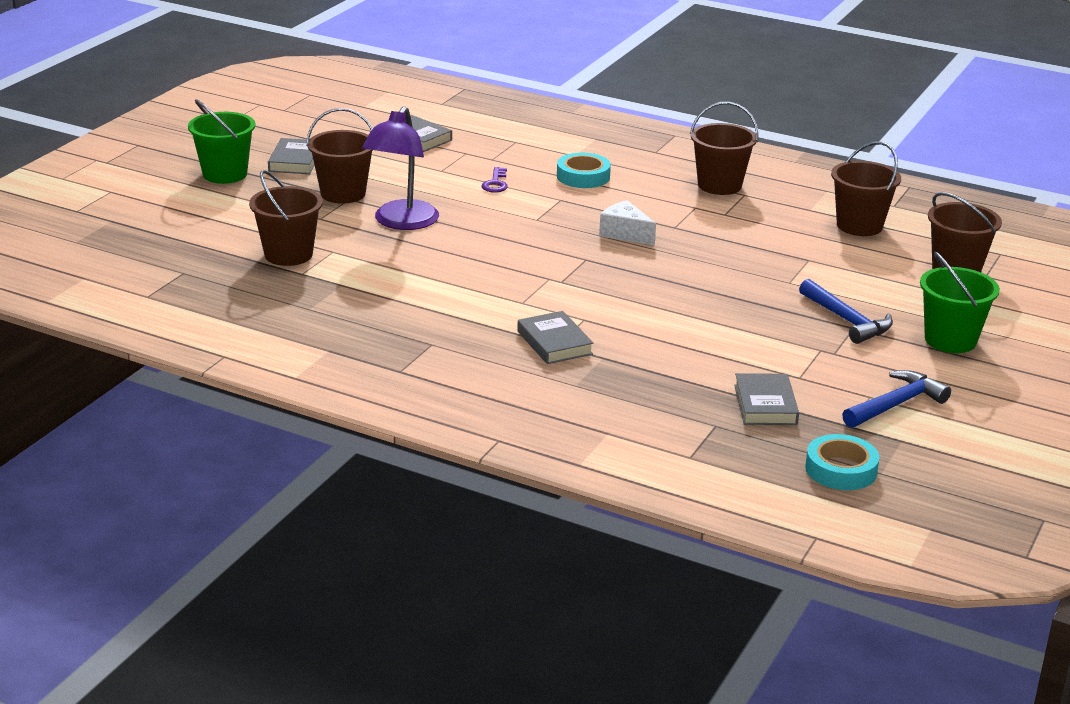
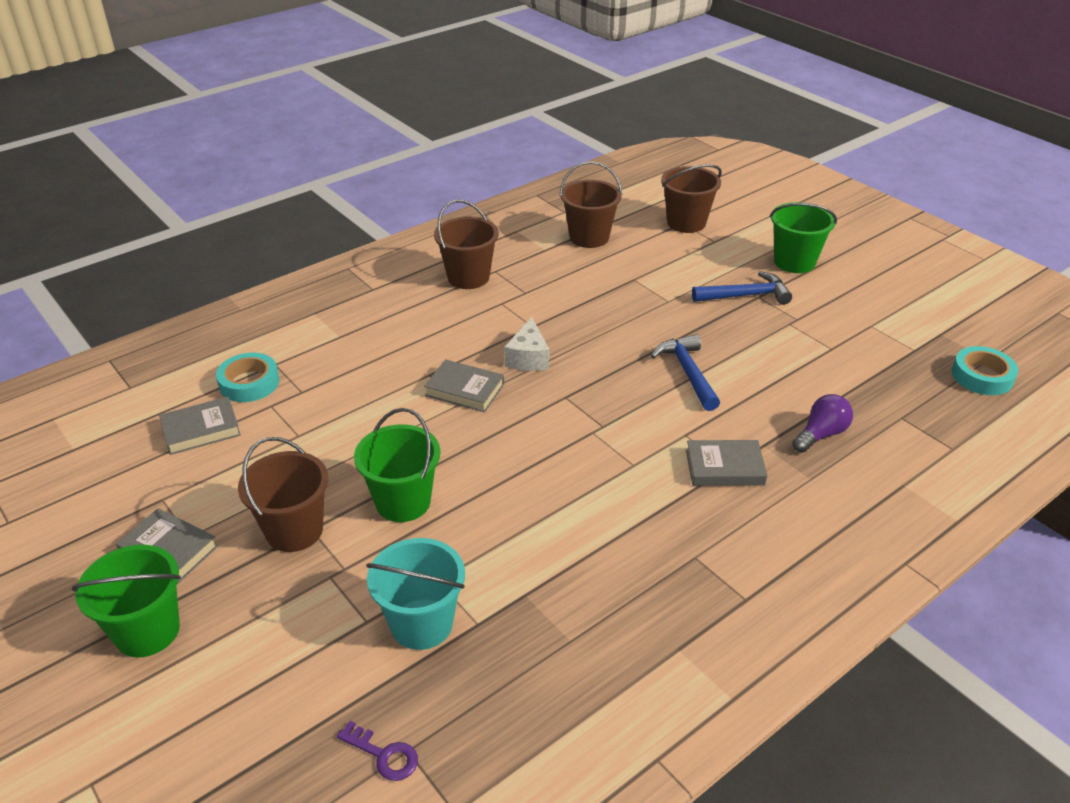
camera: 65 degrees left, 10 degrees up
(288, 254) = (421, 624): brown bucket -> turquoise bucket
(401, 222) = (403, 502): purple lamp -> green bucket
(495, 183) = (361, 406): purple key -> purple key (384, 755)
(583, 176) = (391, 346): turquoise tape -> turquoise tape (249, 383)
(625, 234) = (528, 358): white cheese -> white cheese turned 60 degrees counterclockwise
(646, 384) = (821, 434): none -> purple light bulb
(765, 405) = (873, 380): grey book -> grey book (465, 390)
(895, 404) = (886, 318): blue hammer -> blue hammer (688, 373)

